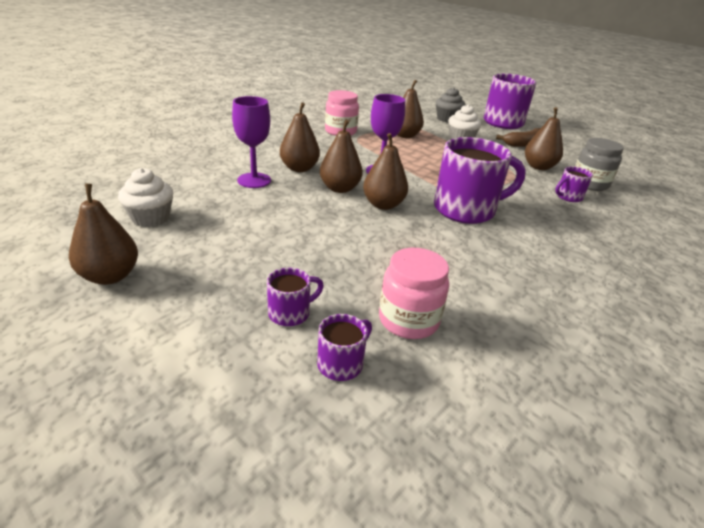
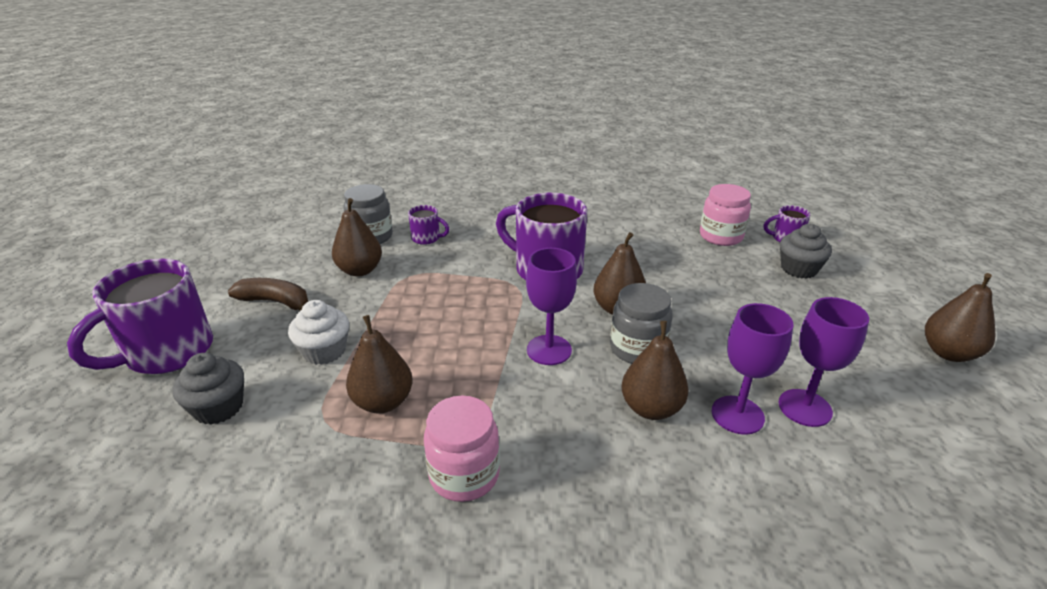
camera: 130 degrees left, 0 degrees up
(150, 218) = (906, 409): white cupcake -> none
(218, 196) = (804, 408): none -> purple goblet
(290, 313) = (798, 269): purple mug -> grey cupcake
(340, 188) = (637, 349): brown pear -> grey jar

